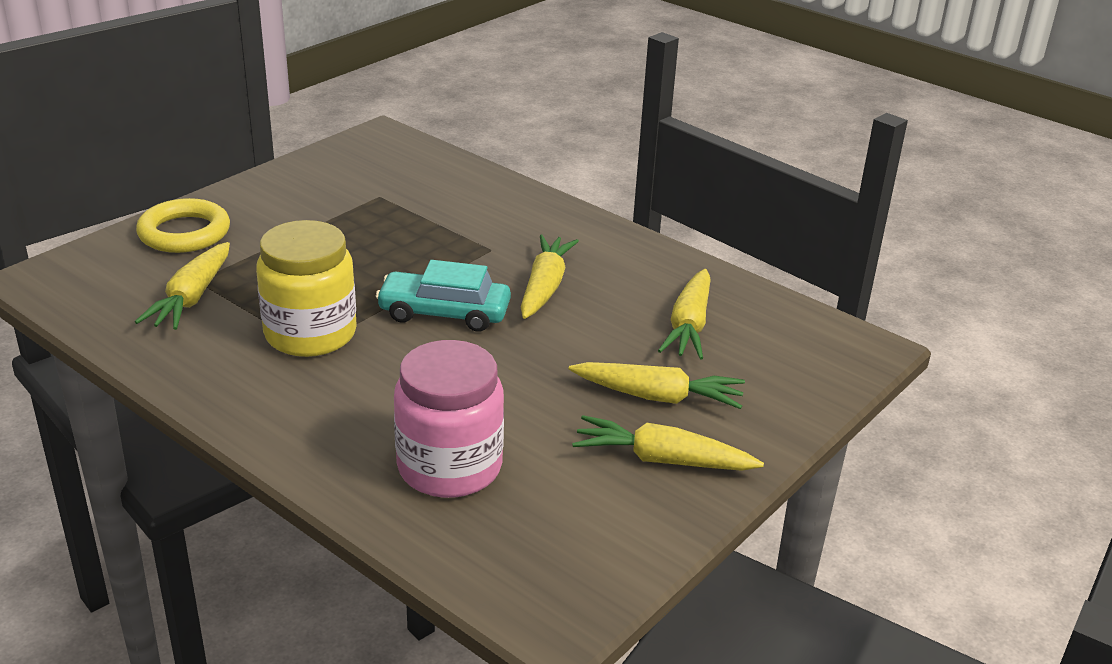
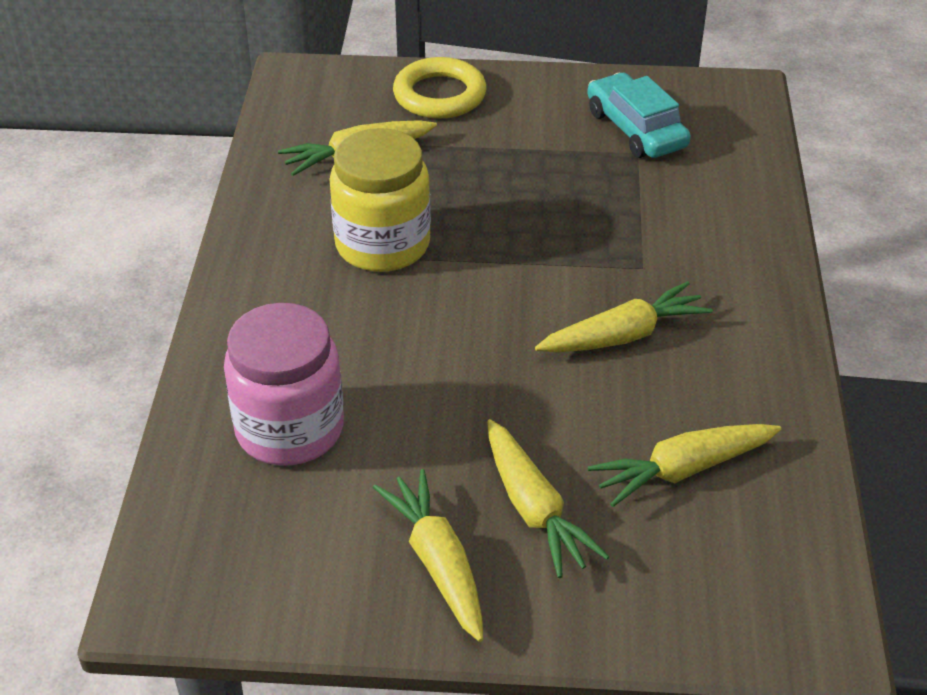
camera: 55 degrees right, 10 degrees up
(444, 313) = (503, 299): turquoise car -> turquoise car (636, 129)

